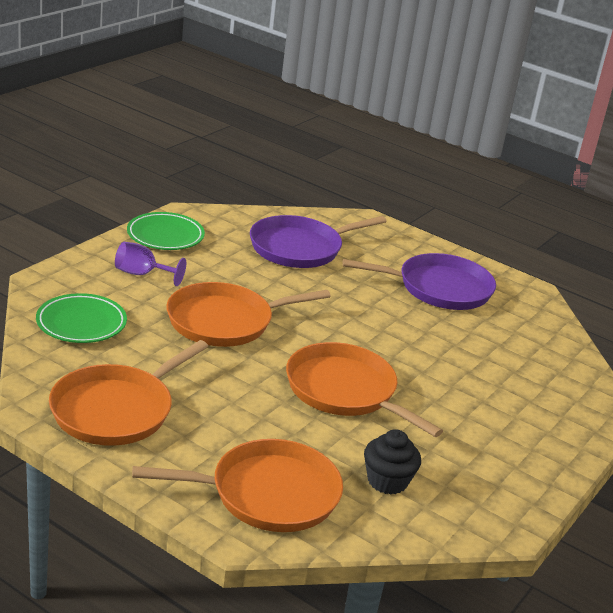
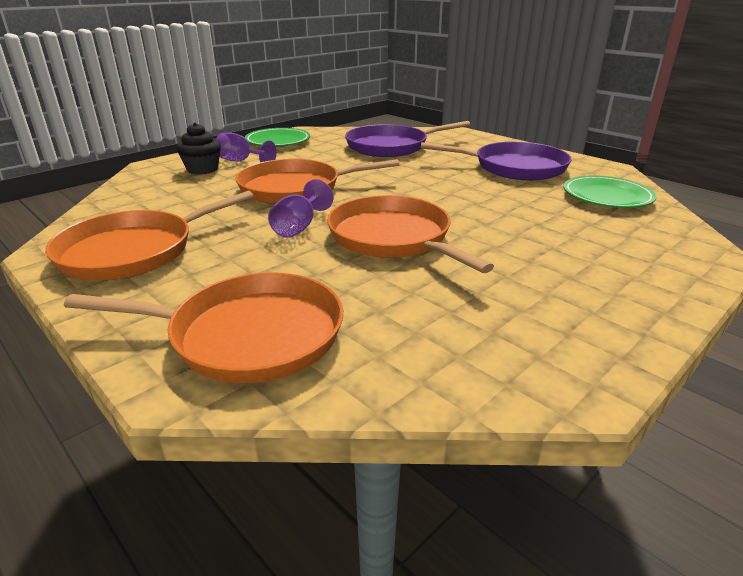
camera: 15 degrees right, 0 degrees up
(81, 323) = (159, 190): green plate -> green plate (607, 197)
(253, 378) = (298, 227): none -> purple goblet
(387, 481) = (414, 324): black cupcake -> black cupcake (202, 169)

